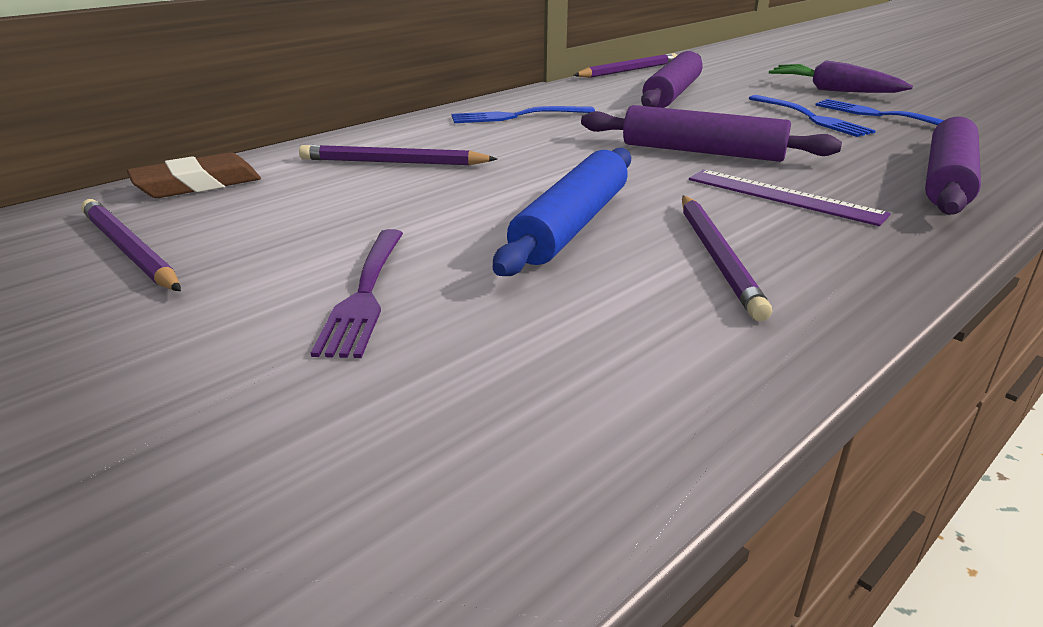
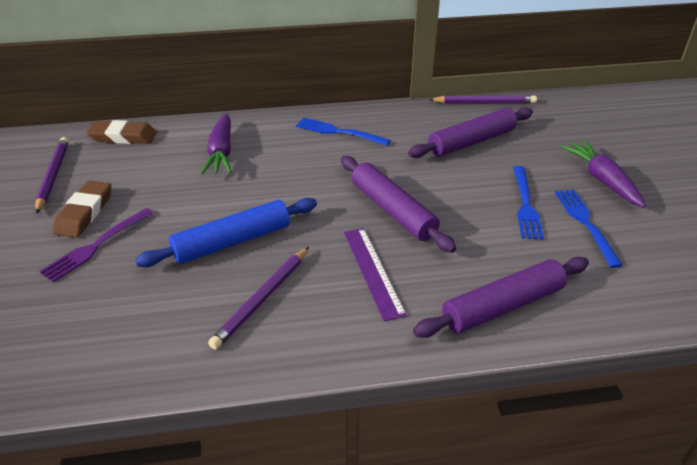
camera: 35 degrees right, 10 degrees up
(273, 269) = (84, 213): none -> brown eraser
(393, 162) = (221, 152): purple pencil -> purple carrot

